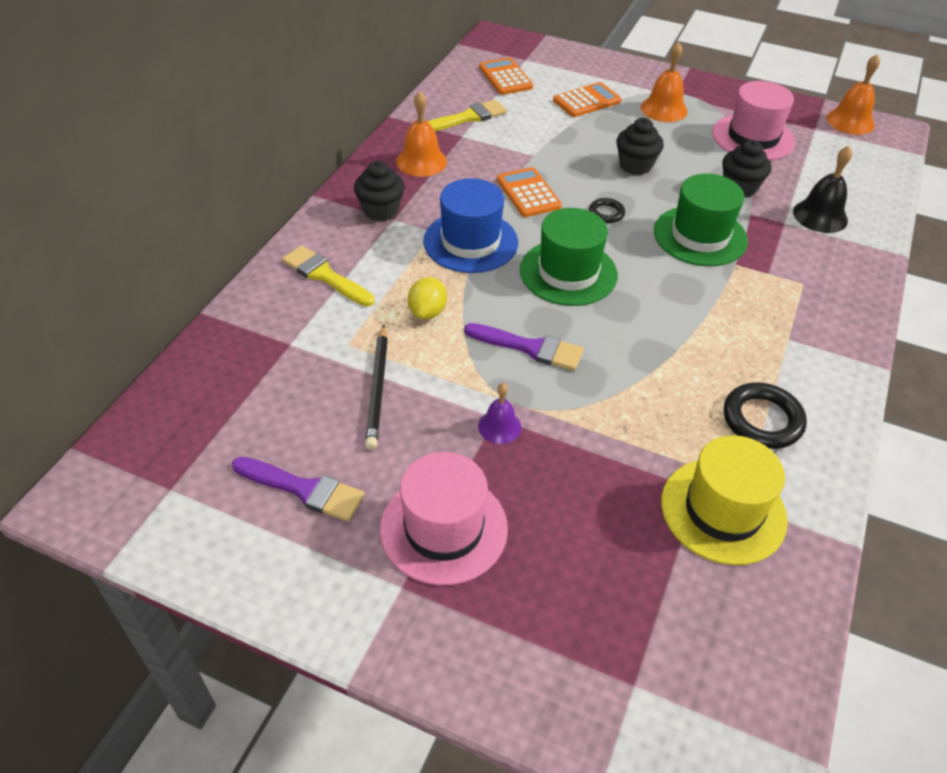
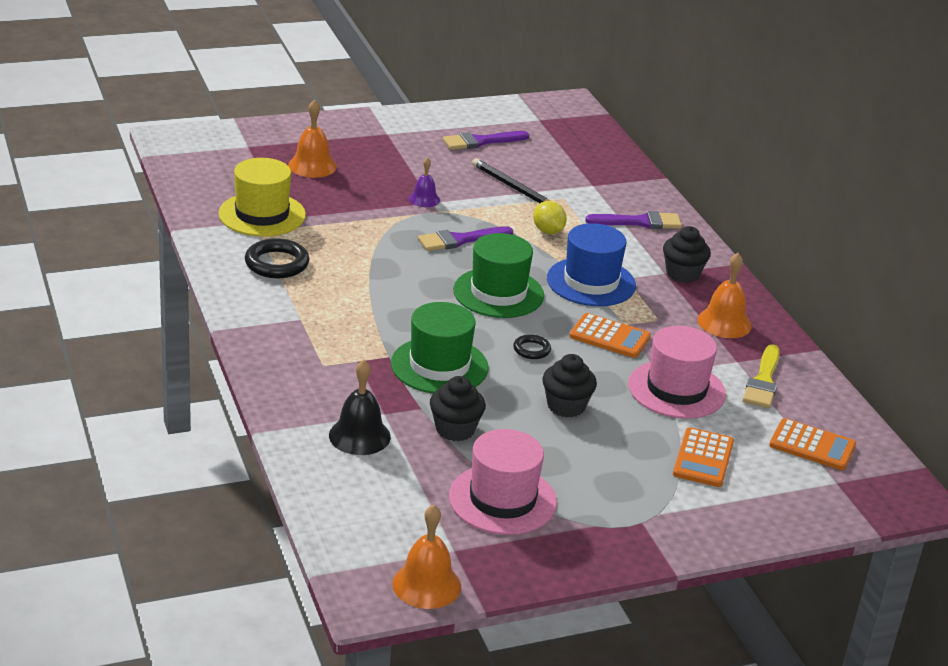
camera: 135 degrees right, 15 degrees down
(325, 275) = (639, 222): yellow brush -> purple brush
(443, 528) = (396, 155): pink hat -> pink hat (676, 389)
(664, 109) = (624, 489): orange bell -> orange bell (312, 165)

